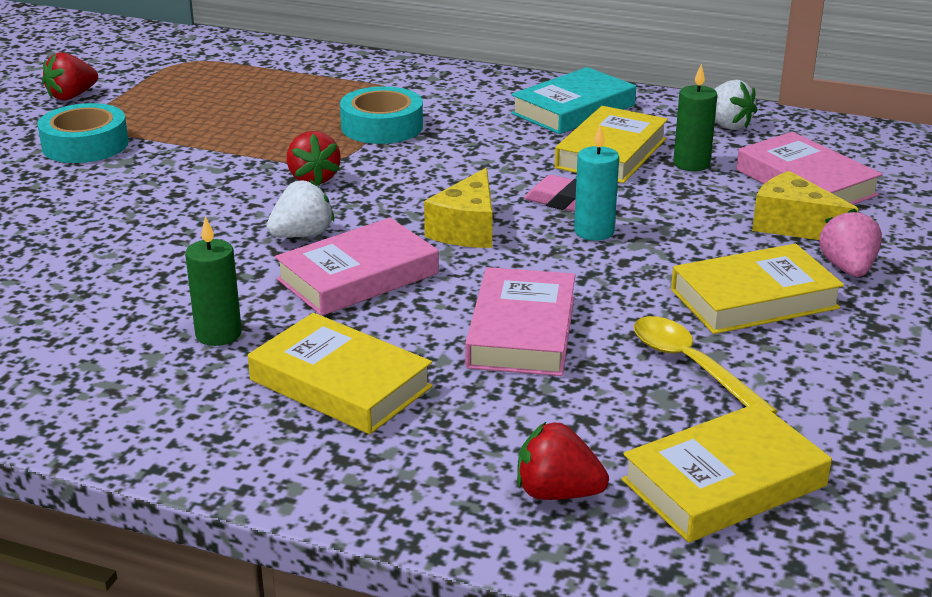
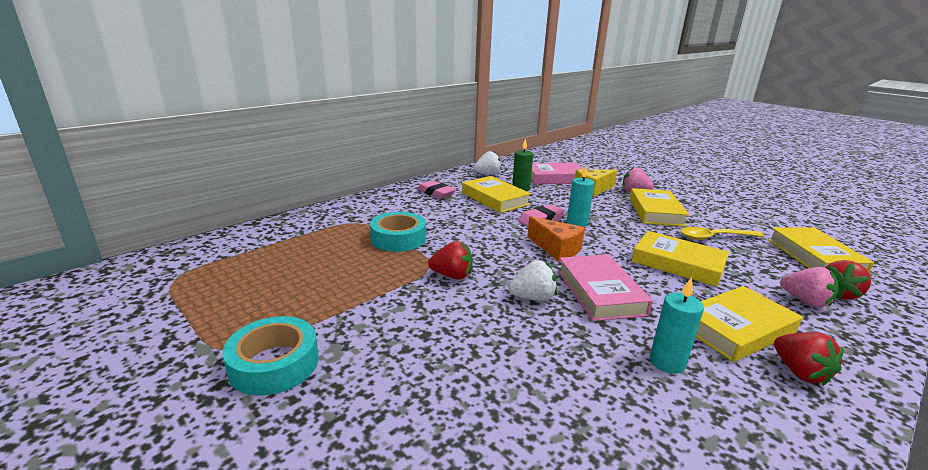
camera: 65 degrees left, 5 degrees down
(71, 96) = (148, 351): red strawberry -> red strawberry (799, 372)
(218, 334) = (667, 362): green candle -> turquoise candle
(302, 235) = (533, 298): white strawberry -> white strawberry turned 90 degrees clockwise
(467, 229) = (556, 249): yellow cheese -> orange cheese
(490, 453) = (805, 301): none -> pink strawberry
(522, 331) = (678, 263): pink book -> yellow book
(573, 109) = (436, 193): turquoise book -> pink eraser

